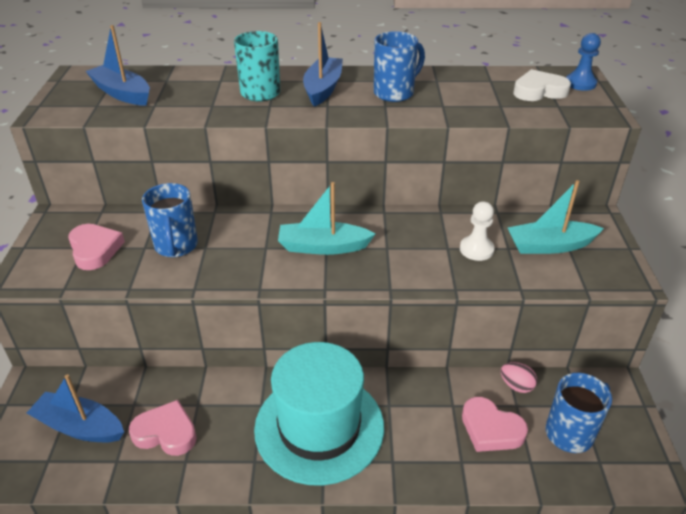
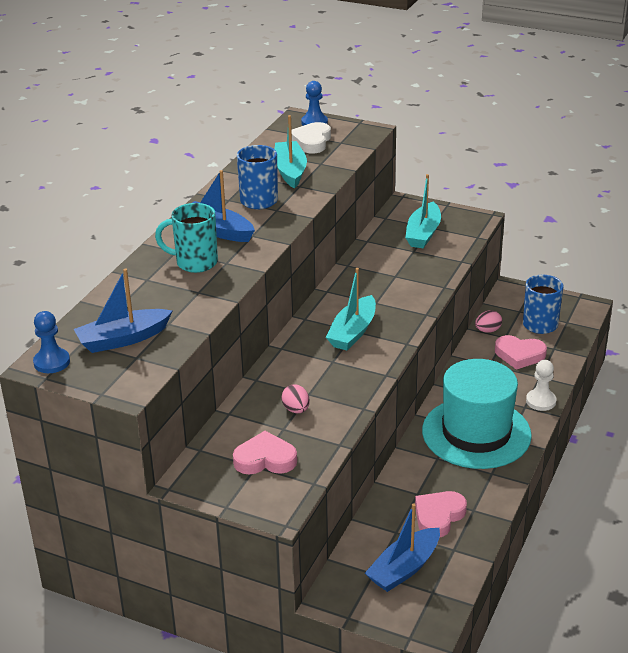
camera: 65 degrees left, 5 degrees down
(80, 77) = (52, 362): none -> blue pawn
(176, 247) = (296, 410): blue mug -> pink egg
(466, 94) = (290, 171): none -> turquoise boat
(476, 249) = (406, 264): white pawn -> white pawn (541, 401)
(491, 429) = (519, 355): pink heart -> pink heart turned 45 degrees clockwise

